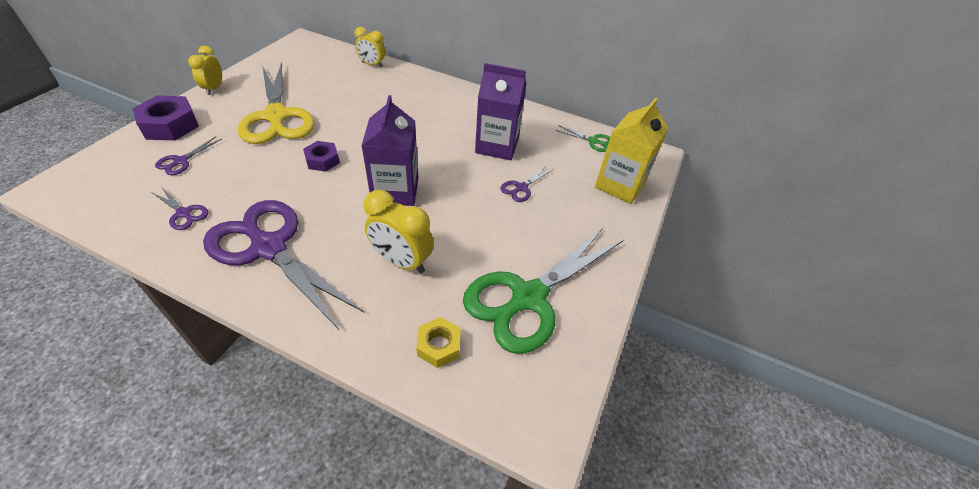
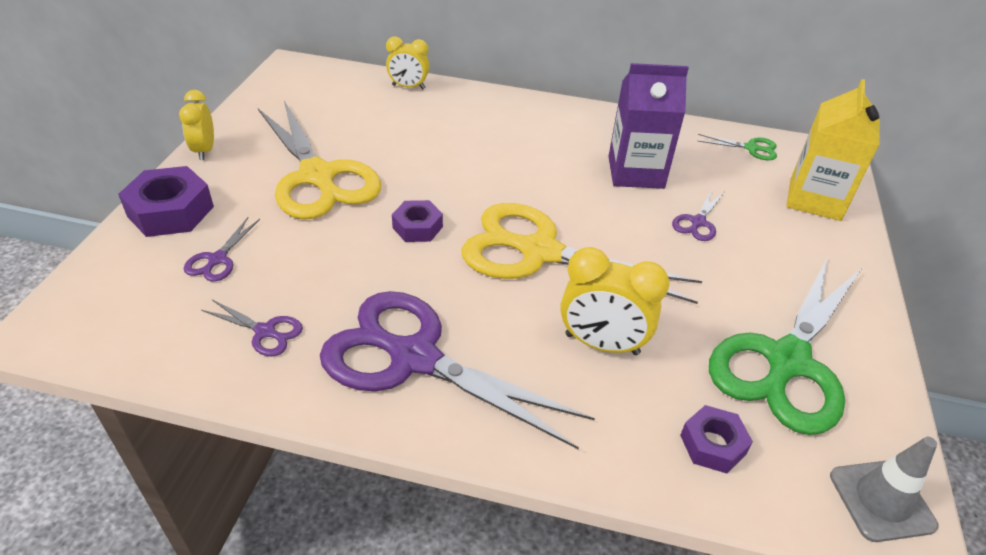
camera: 10 degrees left, 5 degrees down
(395, 190) = (539, 252): purple carton -> yellow scissors
(439, 346) = (713, 444): yellow nut -> purple nut
(540, 410) = (881, 500): none -> grey traffic cone

